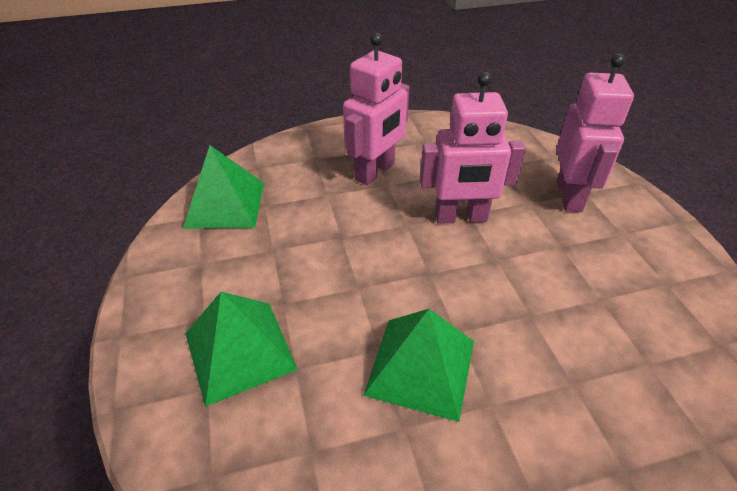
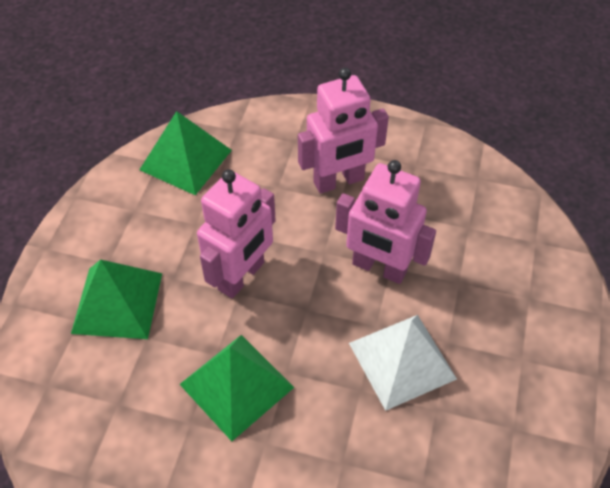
camera: 30 degrees right, 10 degrees up
(541, 275) = (402, 360): none -> white pyramid
(569, 196) = (507, 295): pink robot -> pink robot (242, 276)

